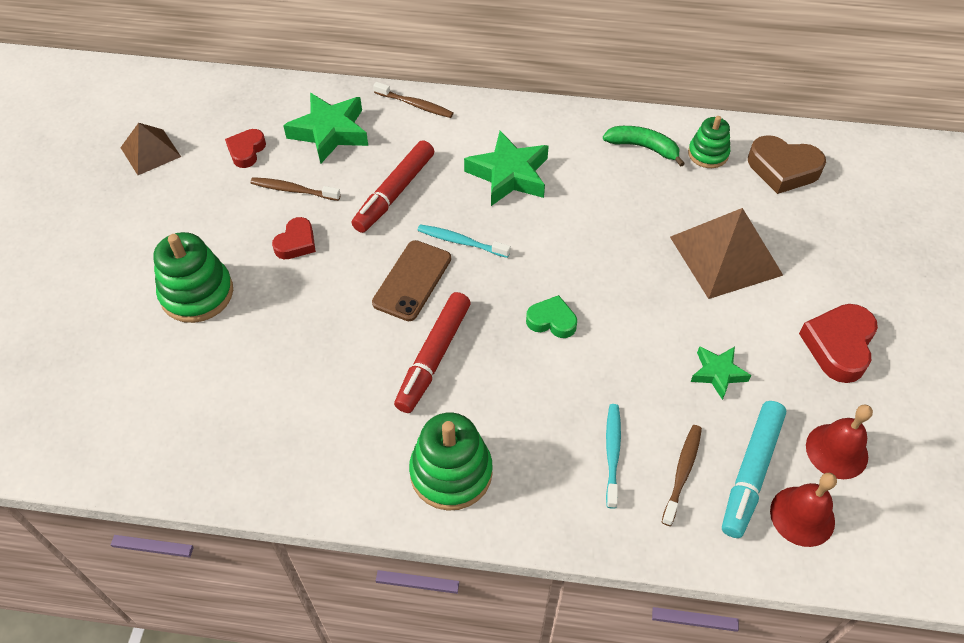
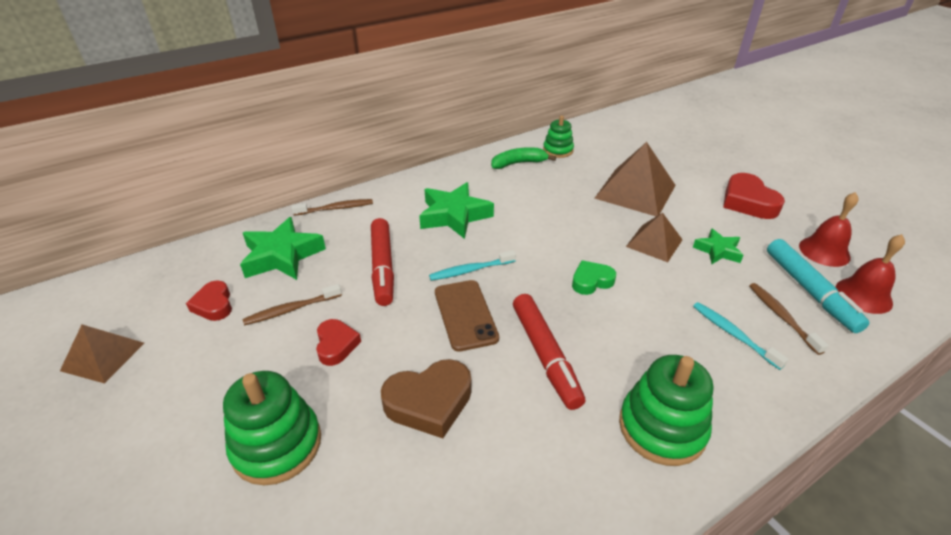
camera: 40 degrees left, 15 degrees down
(663, 323) = (654, 243): none -> brown pyramid
(783, 169) = (604, 140): brown heart -> brown heart (429, 402)

